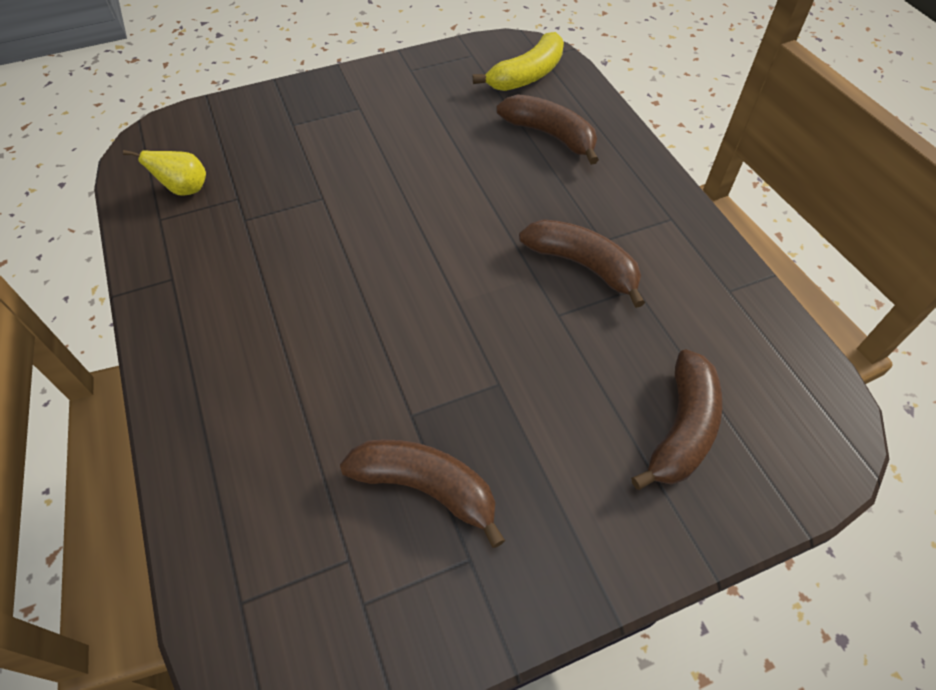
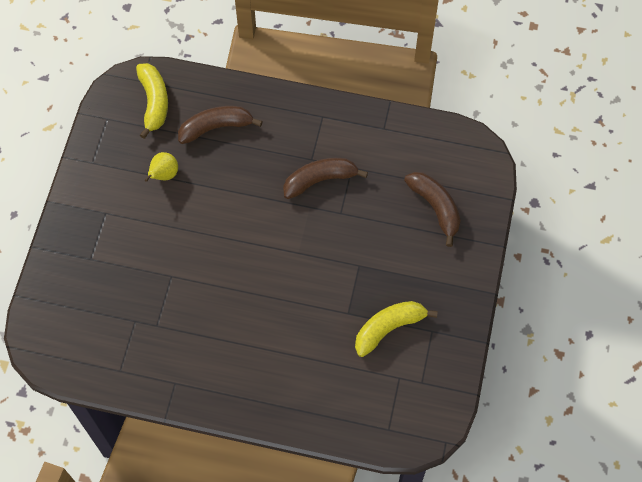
camera: 55 degrees left, 10 degrees up
(185, 189) = (104, 346): yellow pear -> yellow pear (164, 175)
(426, 487) = (388, 328): brown banana -> yellow banana

